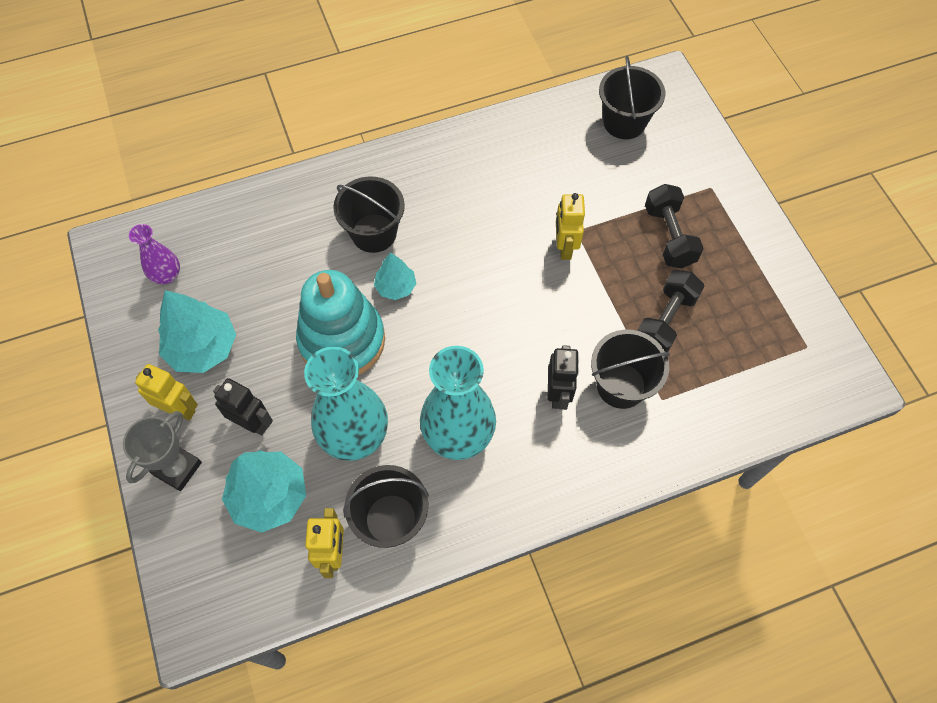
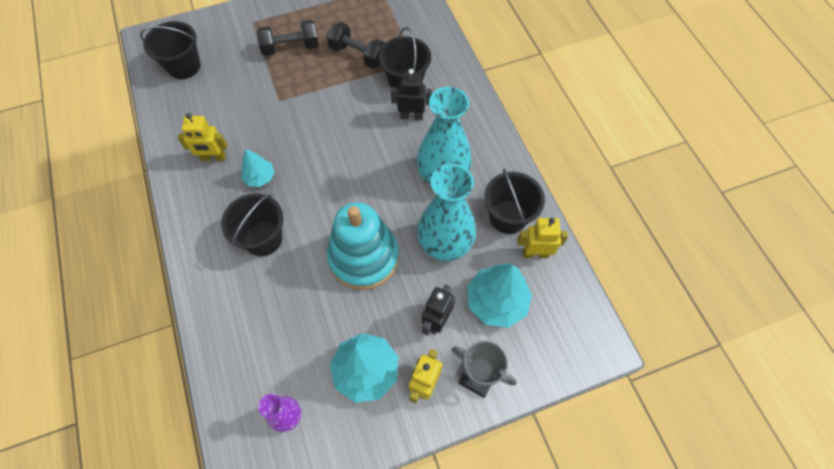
camera: 90 degrees left, 0 degrees up
(396, 287) = (317, 220): turquoise tree -> turquoise tree (260, 177)
(564, 247) = (292, 108): yellow robot -> yellow robot (214, 158)

